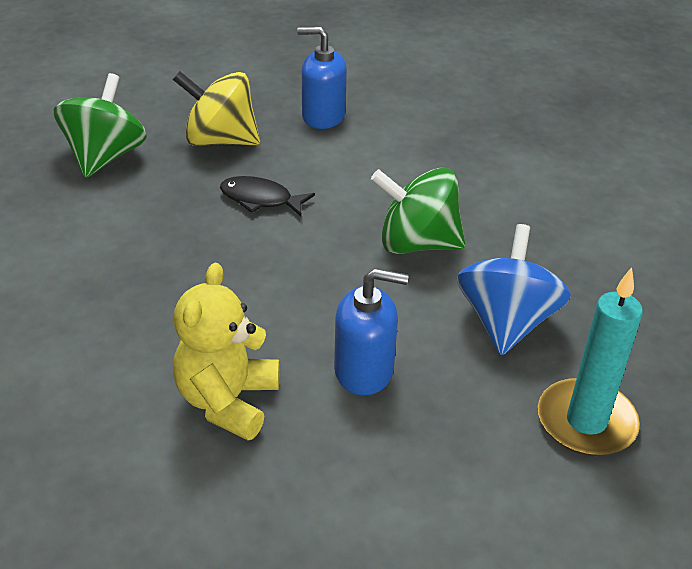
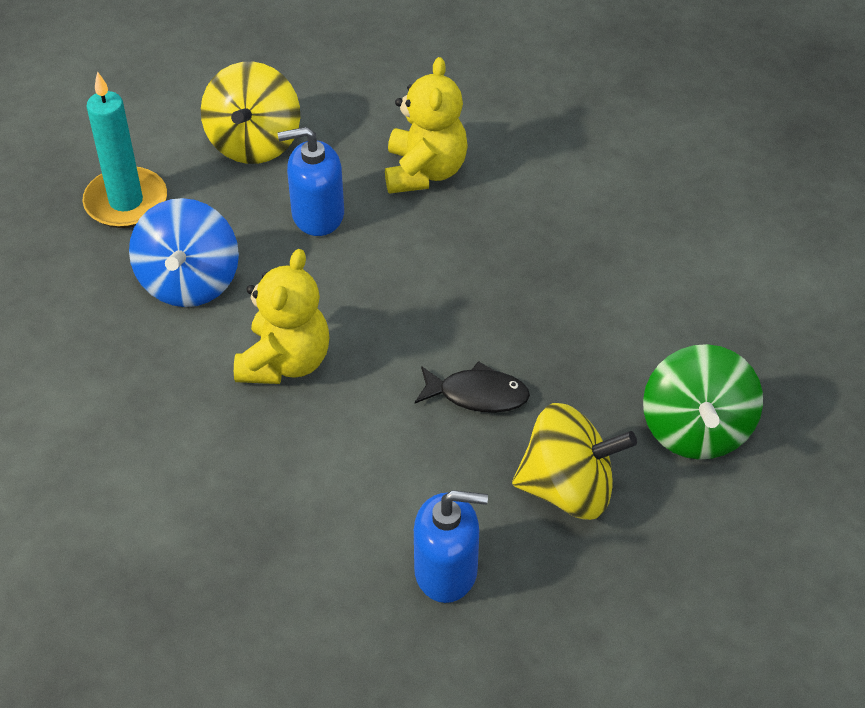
camera: 170 degrees right, 10 degrees up
(417, 244) = (285, 362): green spinning top -> yellow teddy bear
(428, 477) = (254, 142): none -> yellow spinning top

